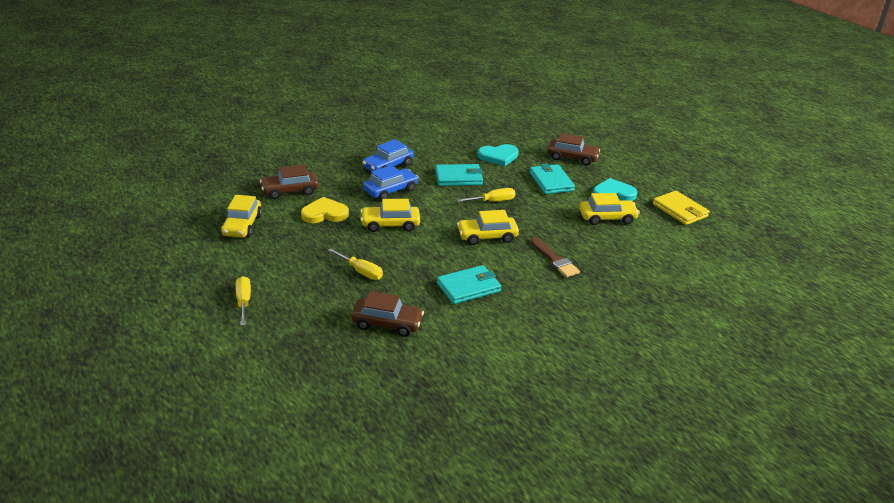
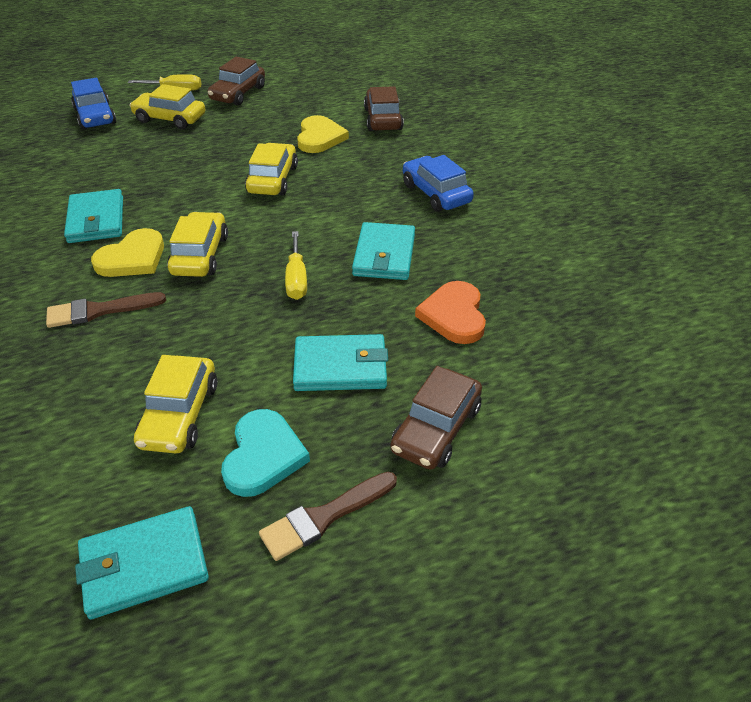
camera: 105 degrees right, 10 degrees up
(242, 225) = (315, 91): yellow car -> yellow car (170, 119)
(361, 271) = (182, 151): yellow screwdriver -> none
(387, 323) = (77, 158): brown car -> brown car (238, 94)
(390, 190) = (362, 188): blue car -> blue car (95, 116)
(498, 156) = (454, 315): turquoise heart -> orange heart
(502, 261) = (132, 258): none -> yellow heart
(631, 177) = (324, 517): none -> brown brush
(680, 210) = (144, 564): yellow wallet -> turquoise wallet

